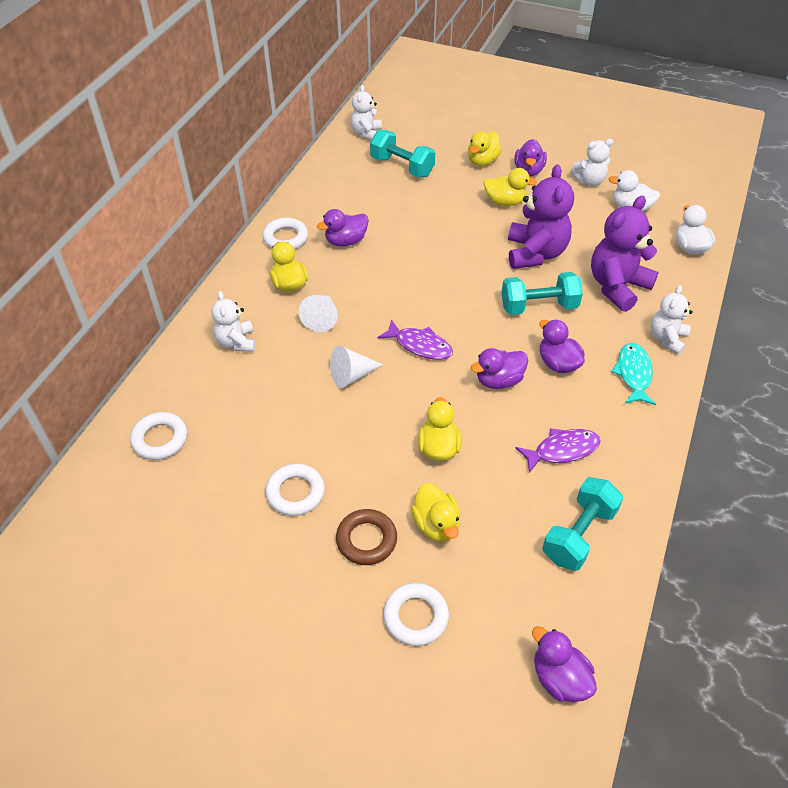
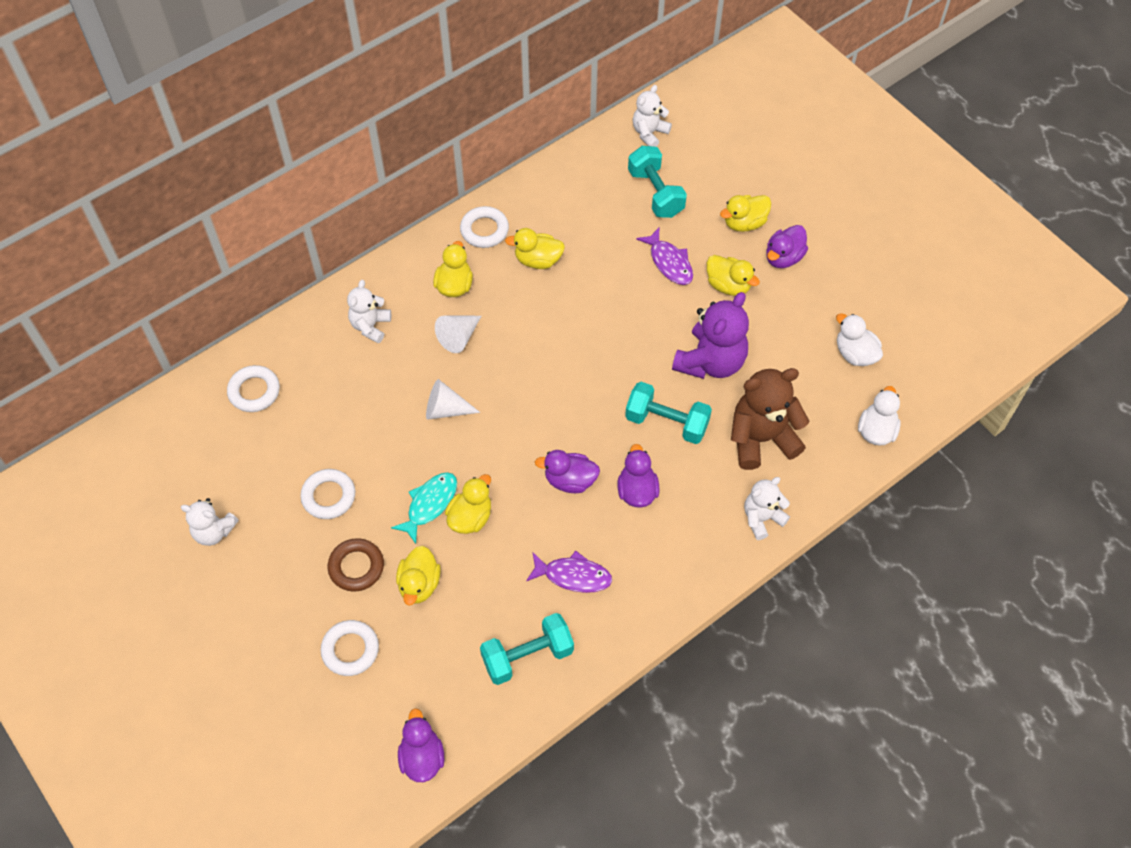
camera: 30 degrees right, 10 degrees up
(346, 241) = (538, 260): purple duck -> yellow duck
(420, 345) = (526, 409): purple fish -> purple fish (669, 262)
(589, 181) = (838, 300): white teddy bear -> white teddy bear (214, 531)
(617, 286) = (761, 438): purple teddy bear -> brown teddy bear
(633, 374) = (699, 537): turquoise fish -> turquoise fish (430, 504)

